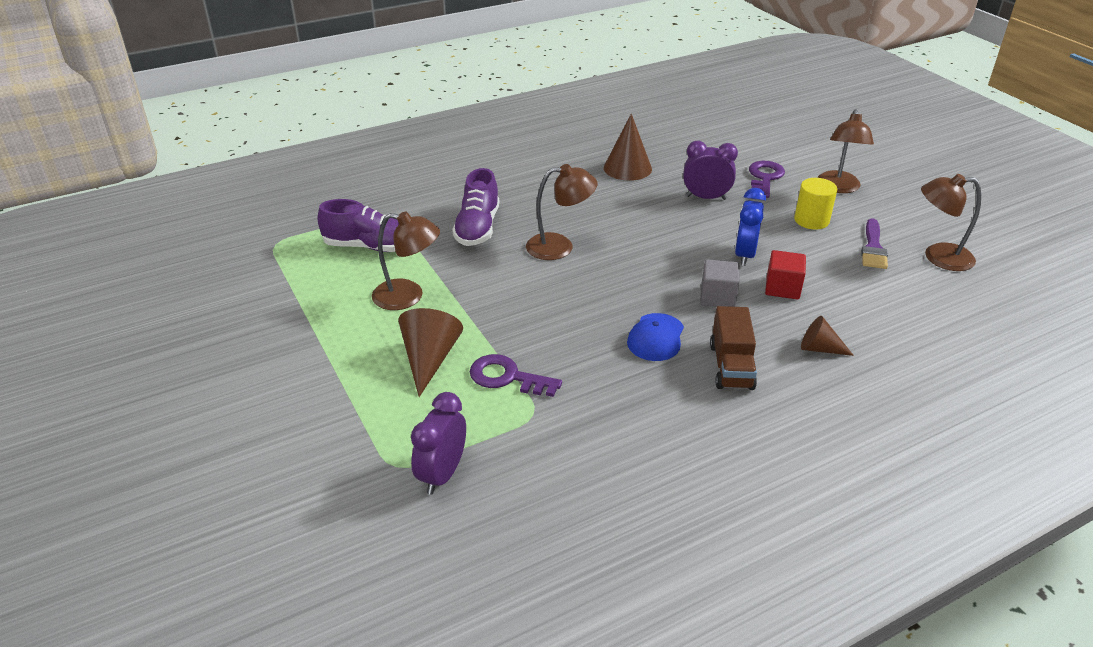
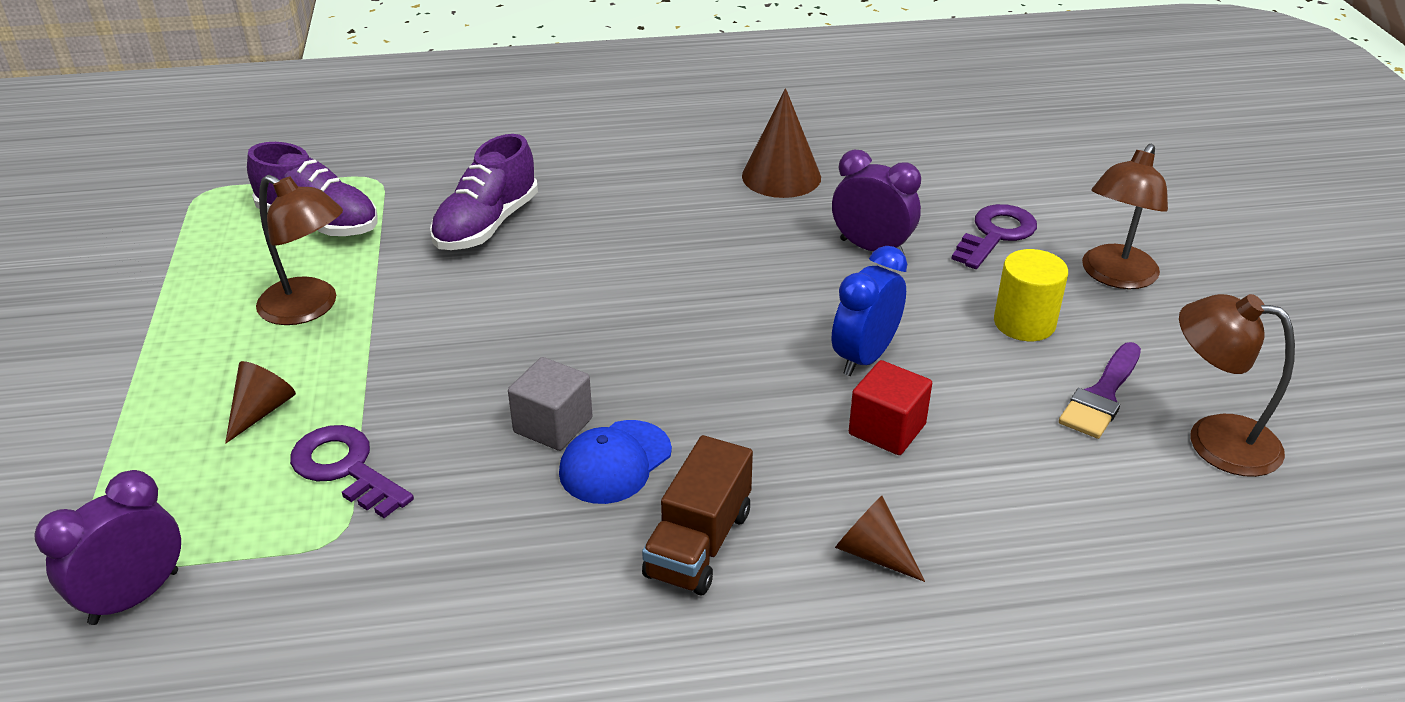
camera: 20 degrees right, 0 degrees up
(429, 359) = (261, 411): brown cone -> brown cone, size x0.61
(560, 246) = (582, 279): brown lamp -> none
(717, 297) = (765, 419): grey cube -> grey cube (553, 425)

